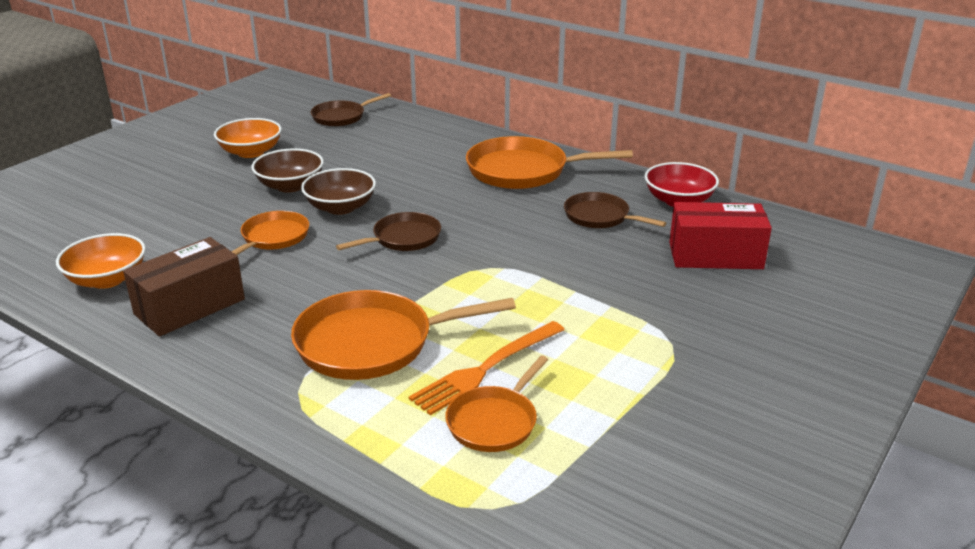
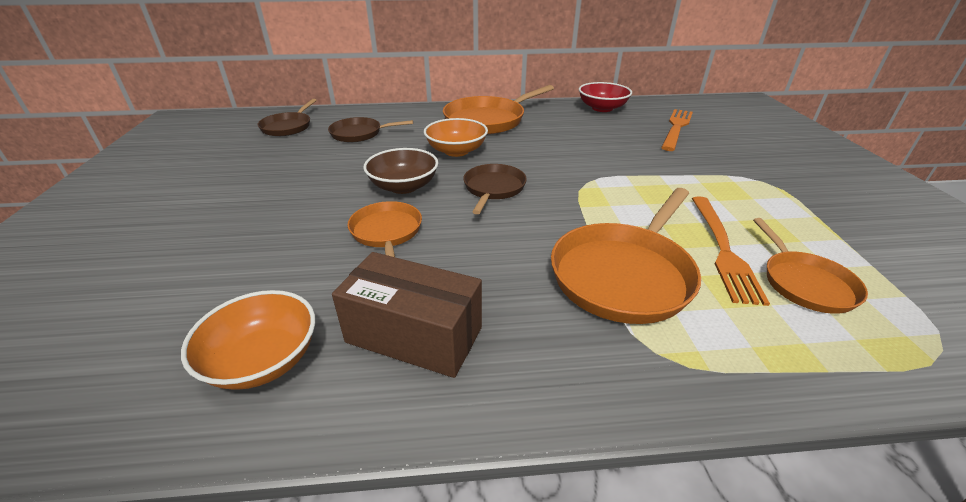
camera: 40 degrees left, 5 degrees up
(189, 307) = (414, 335): brown box -> brown box turned 75 degrees counterclockwise
(250, 152) = (243, 175): orange bowl -> orange bowl (456, 151)
(290, 186) = (329, 187): brown bowl -> none
(600, 217) = (582, 130): brown pan -> brown pan (359, 134)
(715, 256) = (676, 128): red box -> orange fork

